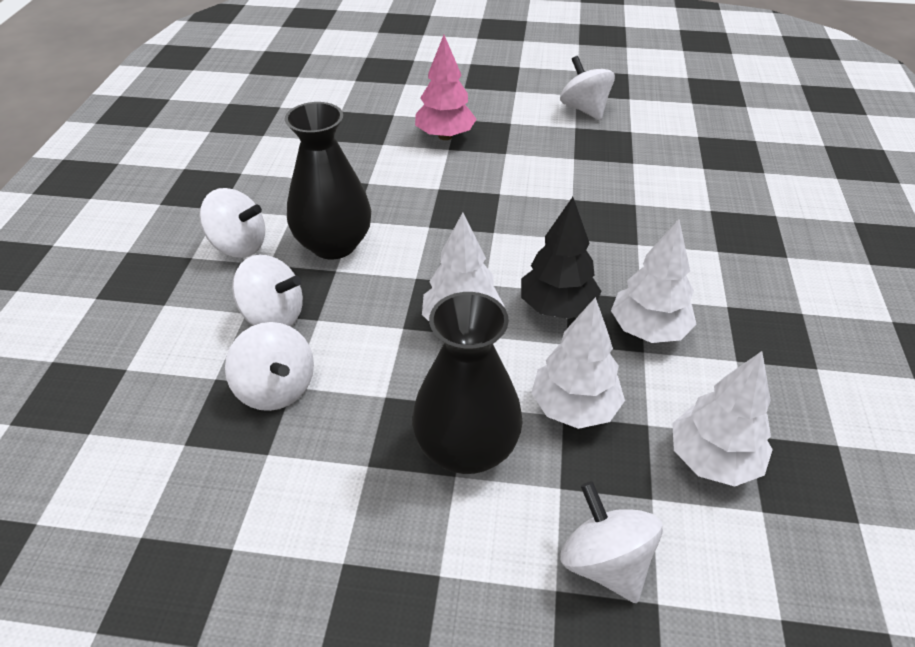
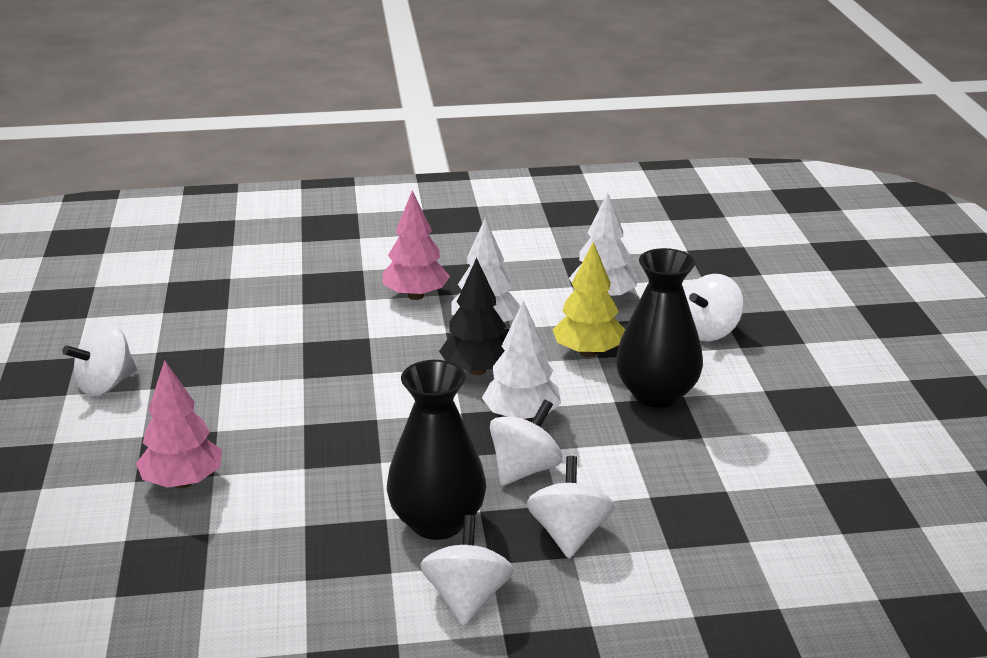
camera: 105 degrees left, 15 degrees down
(276, 388) = (658, 505): white spinning top -> white spinning top (525, 469)
(574, 408) = (588, 352): white tree -> yellow tree
(723, 287) = (415, 296): none -> pink tree

